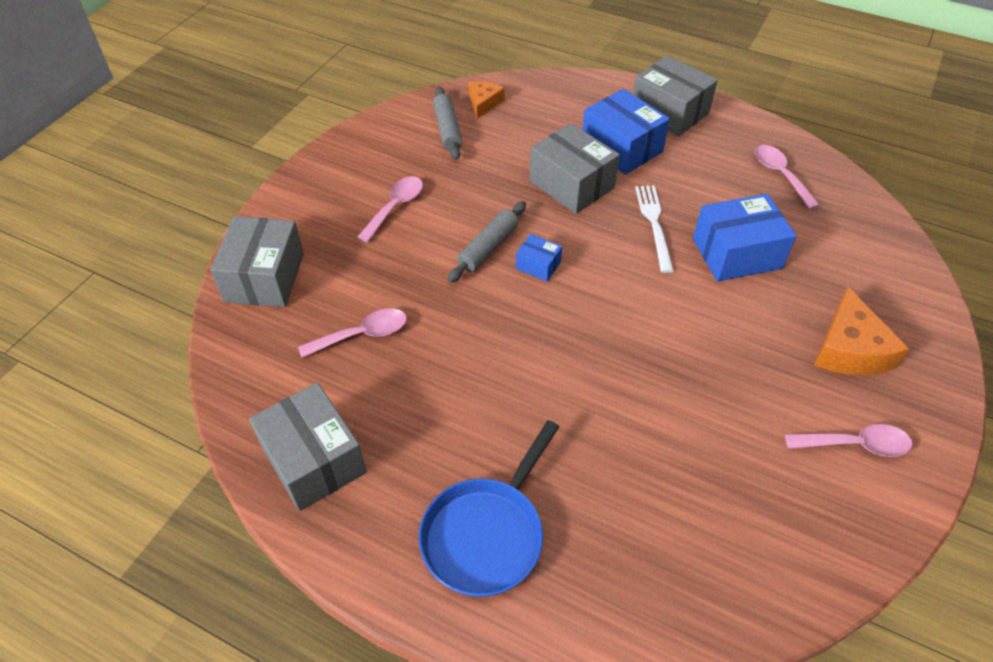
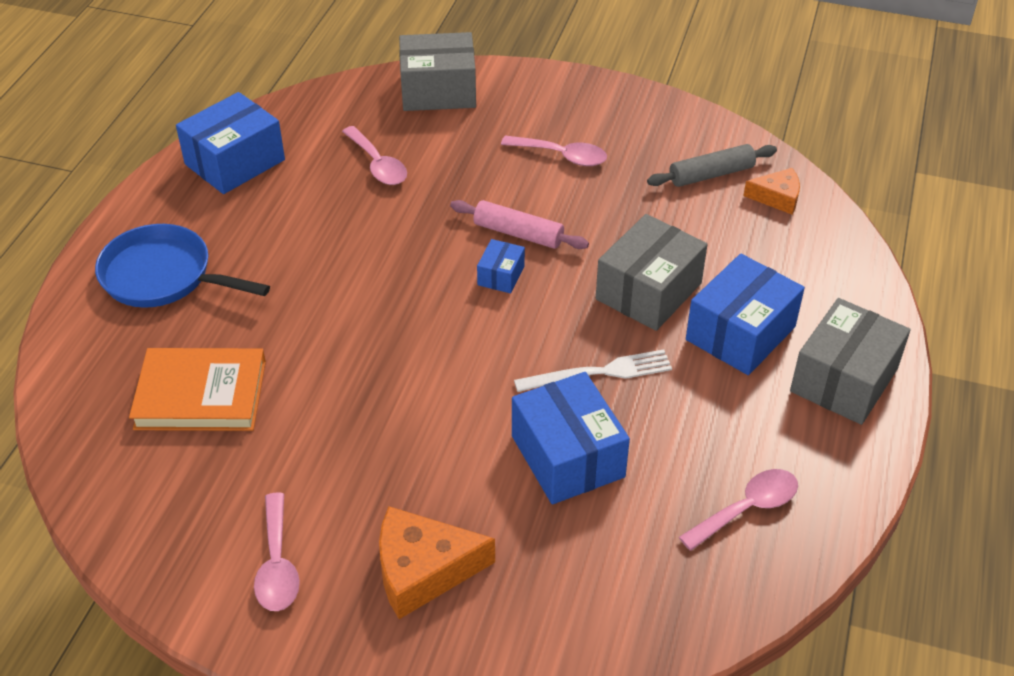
camera: 80 degrees right, 5 degrees down
(313, 460) = (235, 162): grey box -> blue box
(488, 247) = (518, 233): grey rolling pin -> pink rolling pin
(662, 499) = (201, 394): none -> orange book

